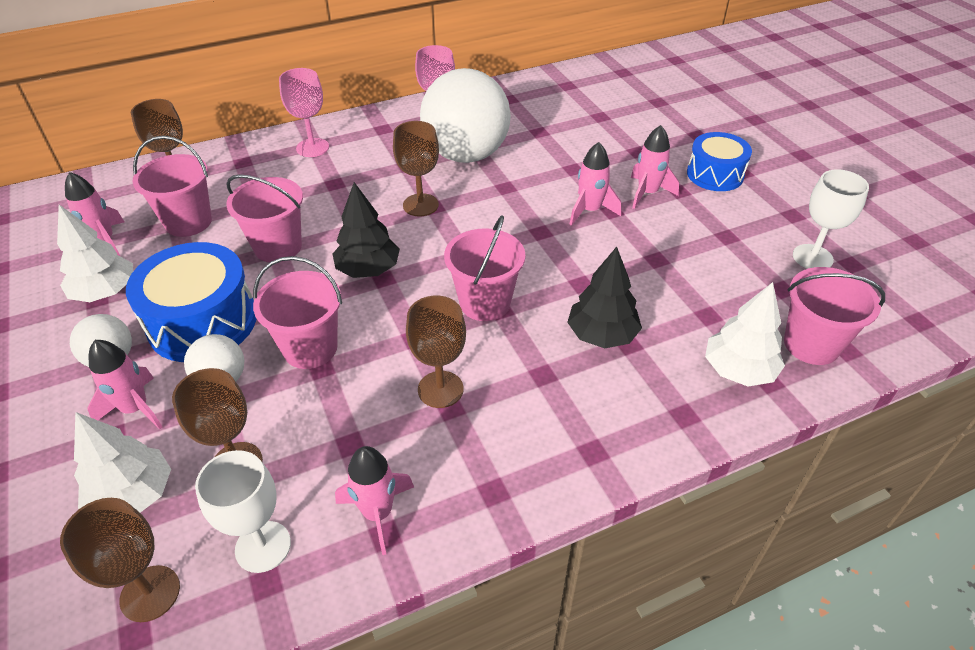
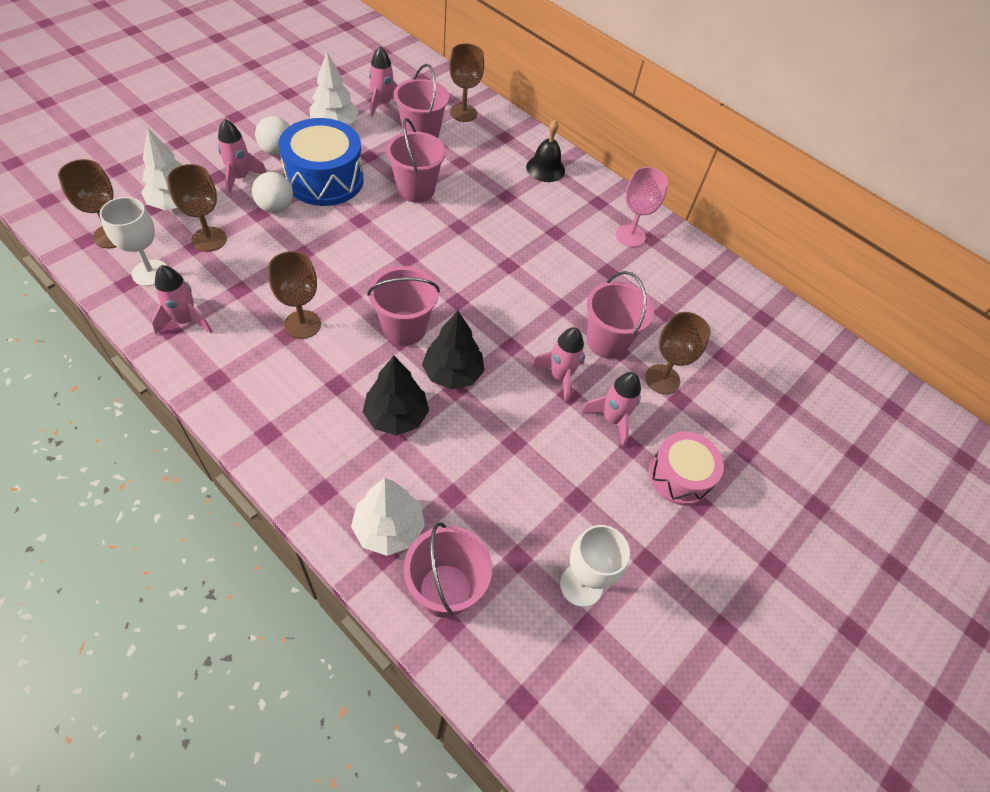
camera: 60 degrees right, 10 degrees up
(310, 348) = (319, 241): pink bucket -> pink bucket (607, 341)
(312, 148) = (545, 168): pink goblet -> black bell
(368, 269) = (413, 247): black tree -> black tree (452, 373)
(420, 205) = (506, 256): brown goblet -> brown goblet (662, 379)
(466, 155) = (593, 267): white ball -> none
(715, 174) = (679, 476): blue drum -> pink drum

